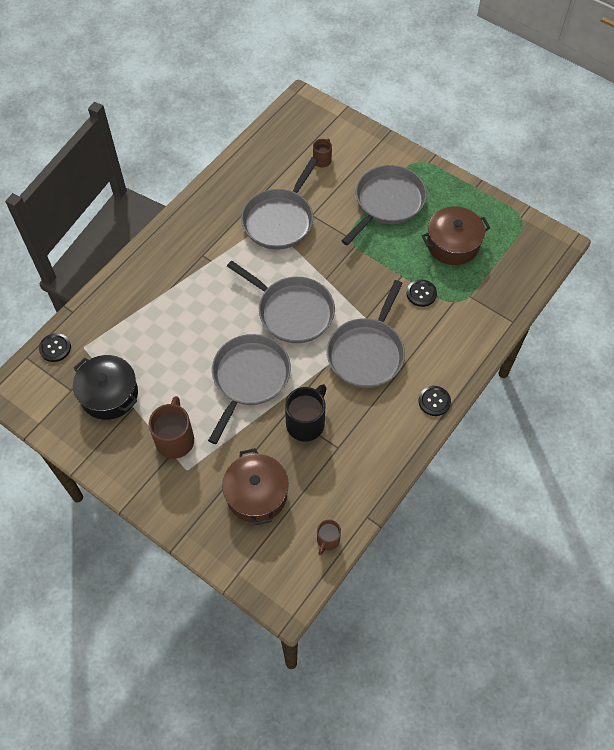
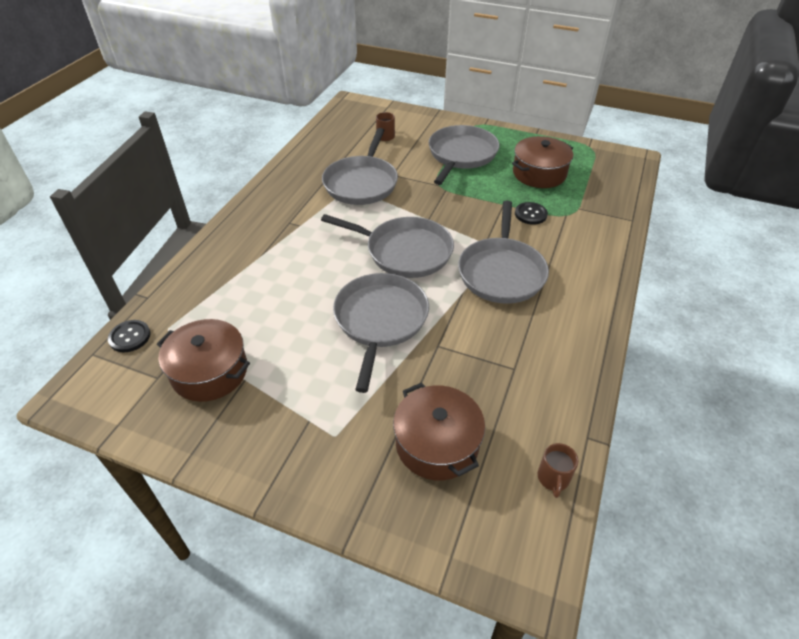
camera: 15 degrees left, 15 degrees down
(109, 394) = (209, 372): black pot -> brown pot
(175, 439) = (309, 403): brown mug -> none
(306, 423) = (465, 351): black mug -> none
(434, 401) = (596, 301): black button -> none

